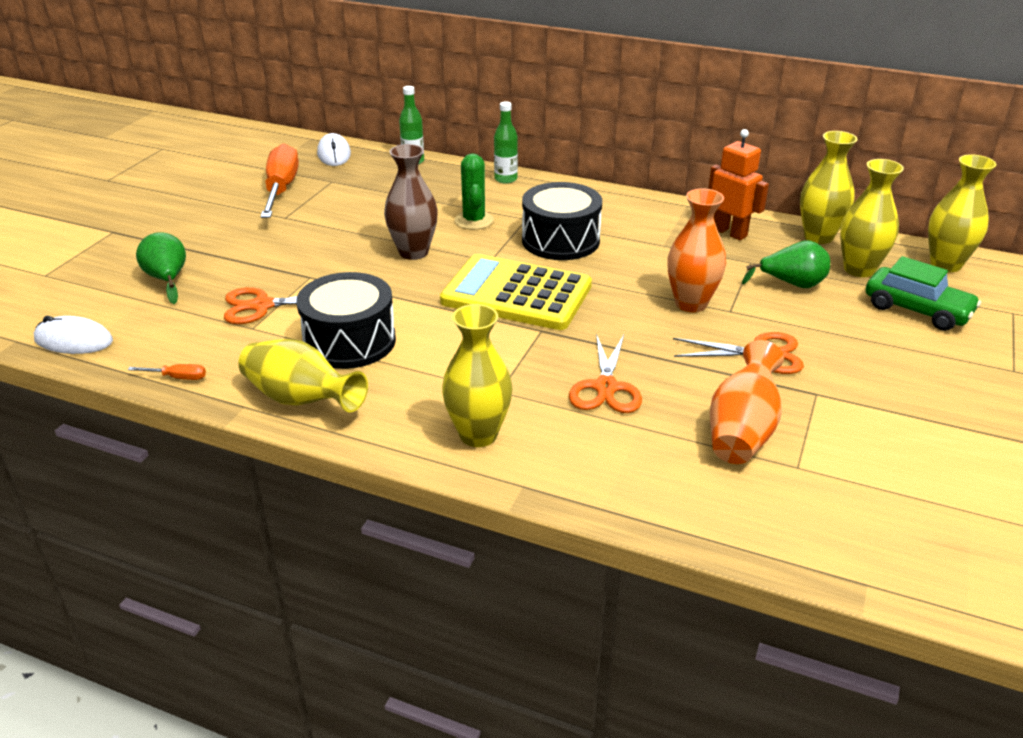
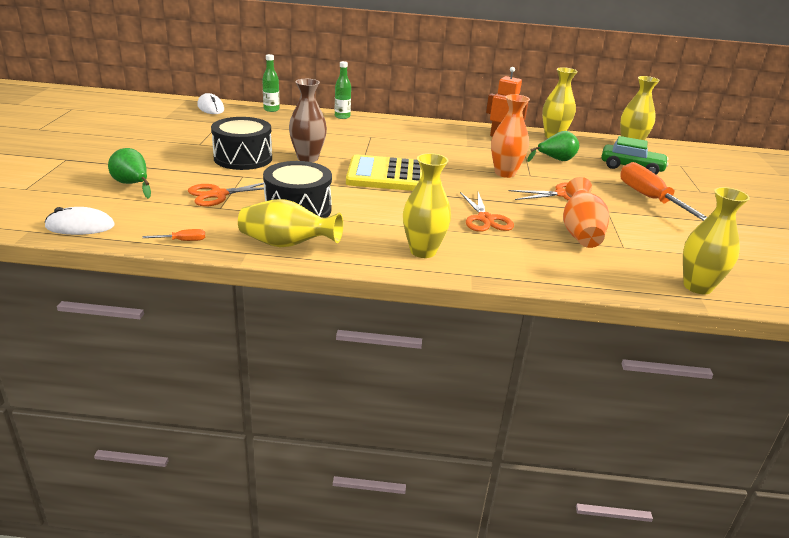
camera: 20 degrees left, 5 degrees down
(281, 189) = (185, 128): orange screwdriver -> orange screwdriver (650, 199)
(474, 220) = (337, 139): green cactus -> none
(560, 240) = (401, 146): black drum -> black drum (243, 158)
(859, 269) = (587, 150): yellow vase -> yellow vase (697, 286)

